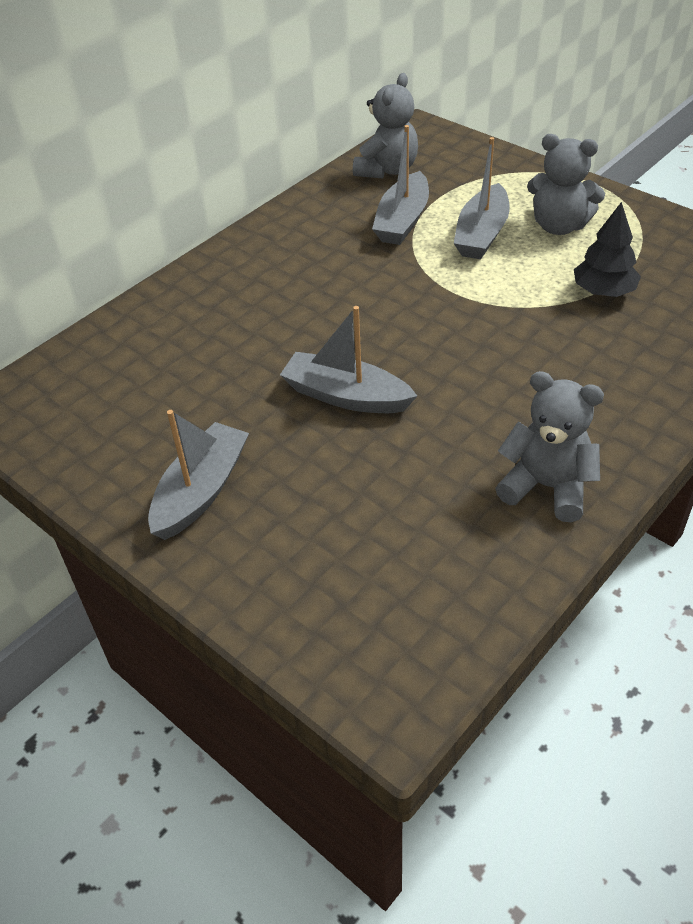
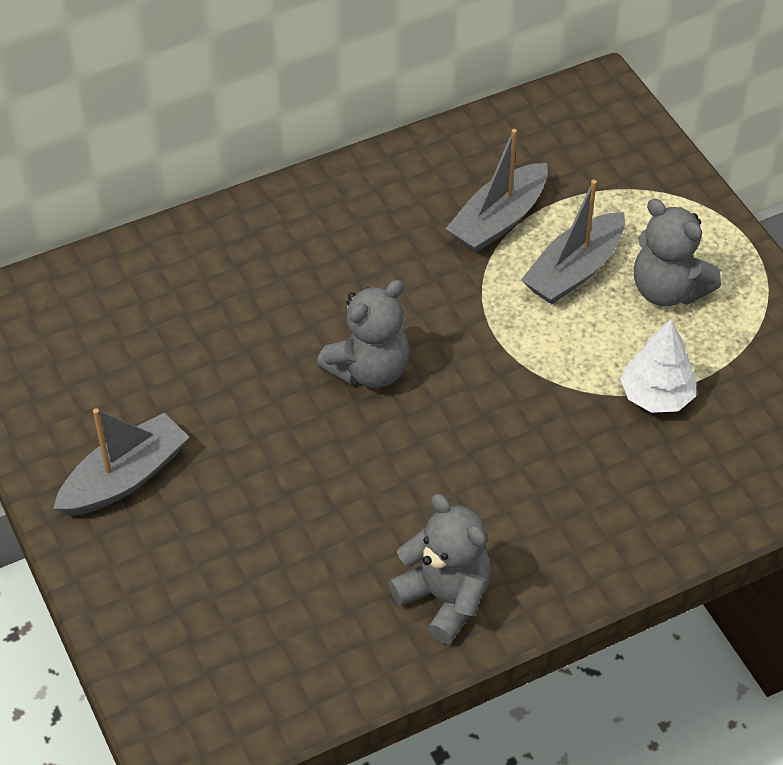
camera: 20 degrees right, 5 degrees up
(346, 396) = (313, 424): grey boat -> none
(387, 170) = (524, 139): grey teddy bear -> grey teddy bear (369, 369)
(603, 291) = (656, 395): black tree -> white tree

